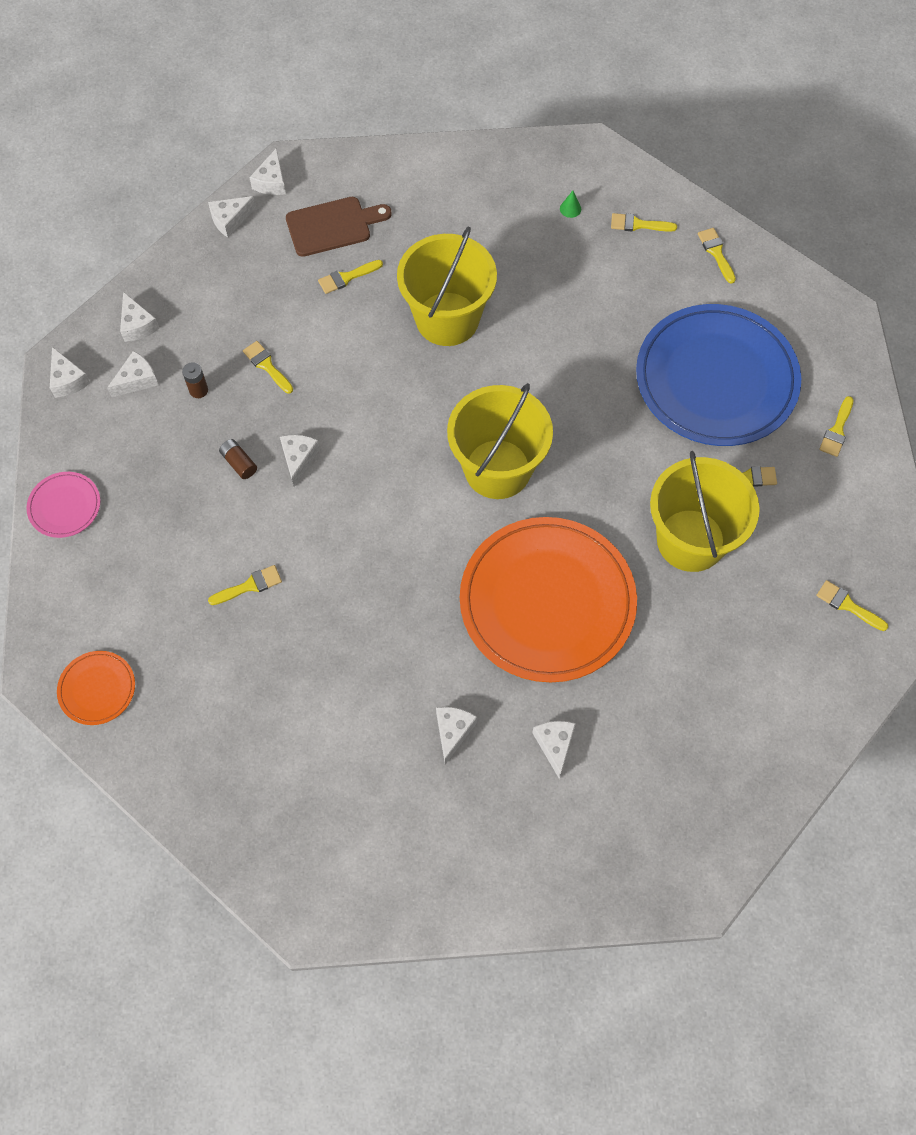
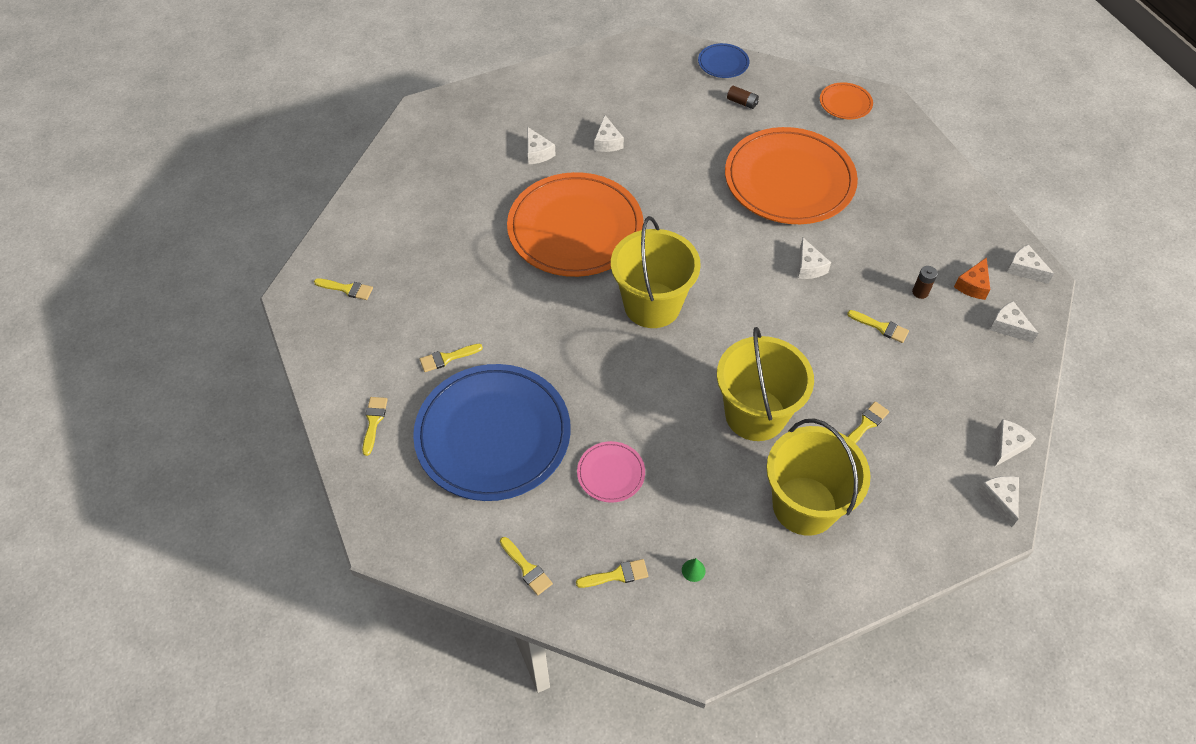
camera: 160 degrees right, 10 degrees down
(64, 506) = (951, 189): pink plate -> pink plate (611, 473)
(137, 380) = (973, 285): white cheese -> orange cheese
(219, 831) = (723, 63): none -> blue plate
(239, 463) = (851, 251): brown battery -> brown battery (742, 102)
(249, 586) = (789, 180): yellow brush -> orange plate
(332, 226) = (911, 471): brown cutting board -> none
(691, 540) = (480, 299): yellow bucket -> yellow bucket (804, 505)

